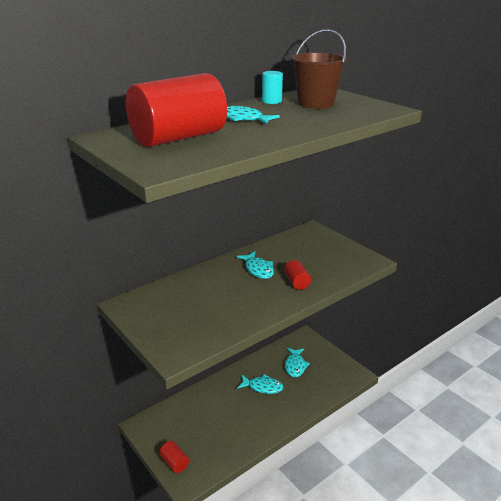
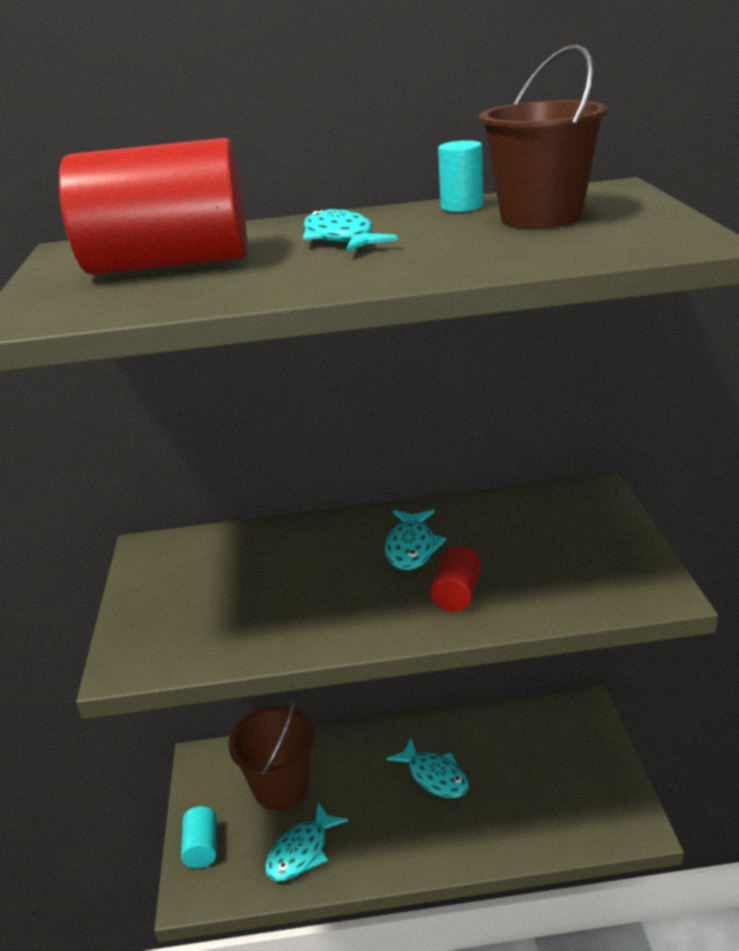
camera: 35 degrees right, 0 degrees up
(174, 463) = (202, 847): red cylinder -> turquoise cylinder
(193, 420) = (281, 787): none -> brown bucket
(295, 366) = (523, 759): turquoise fish -> turquoise fish (302, 851)

